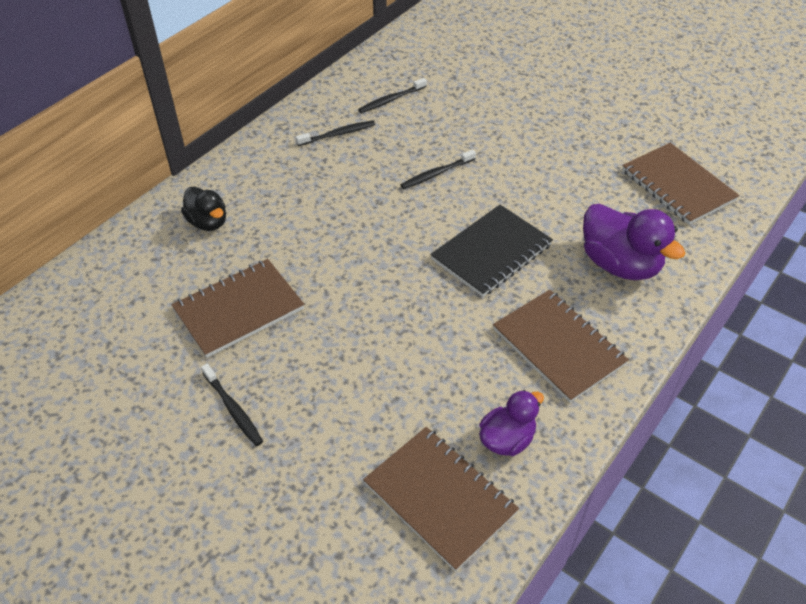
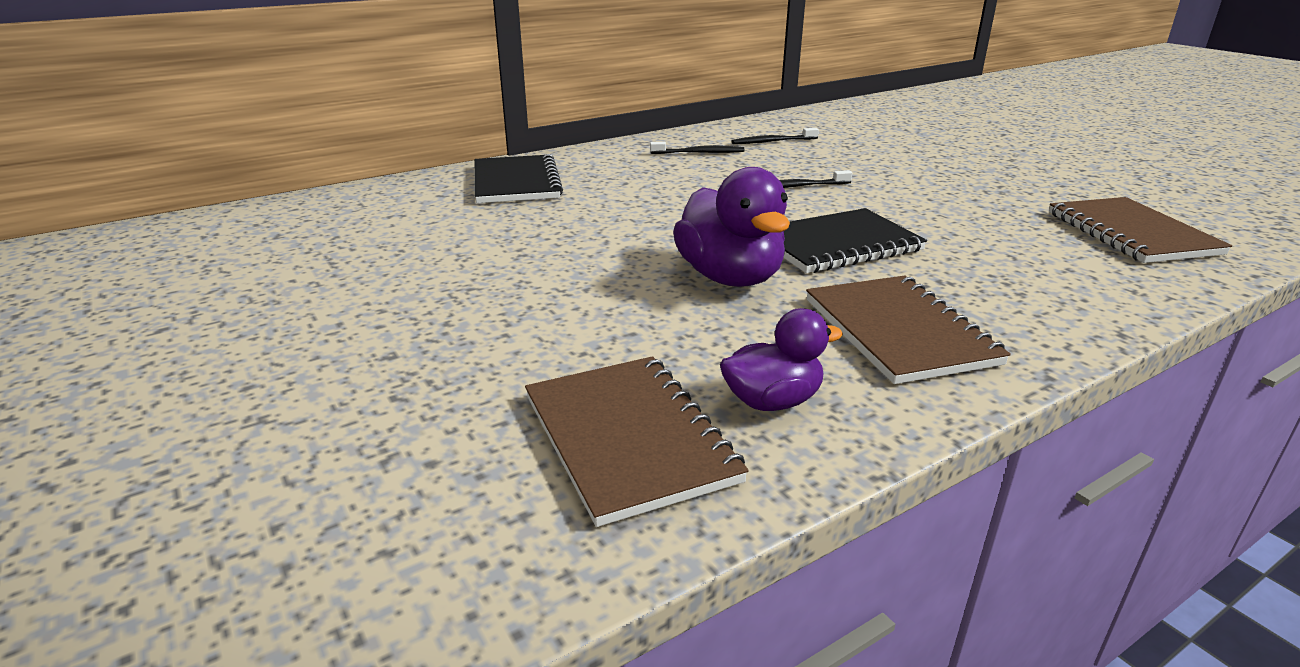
camera: 20 degrees right, 20 degrees down
(208, 222) = (516, 182): black duck -> black notebook
(233, 409) = (419, 303): black toothbrush -> none
(239, 309) = (495, 237): brown notebook -> none
(620, 264) = (1023, 279): purple duck -> purple duck (730, 277)

